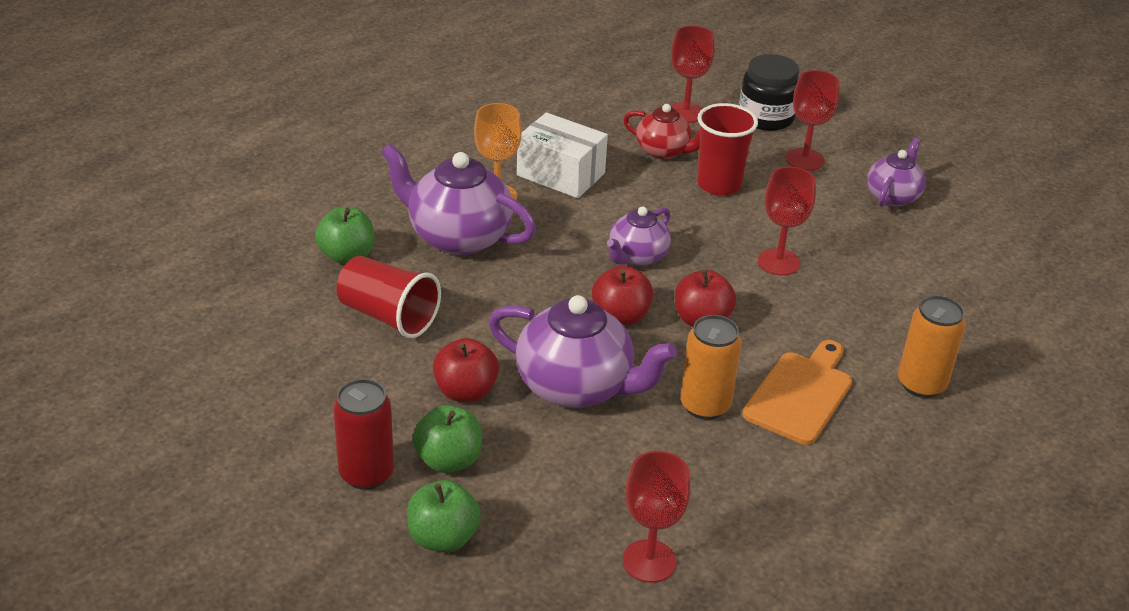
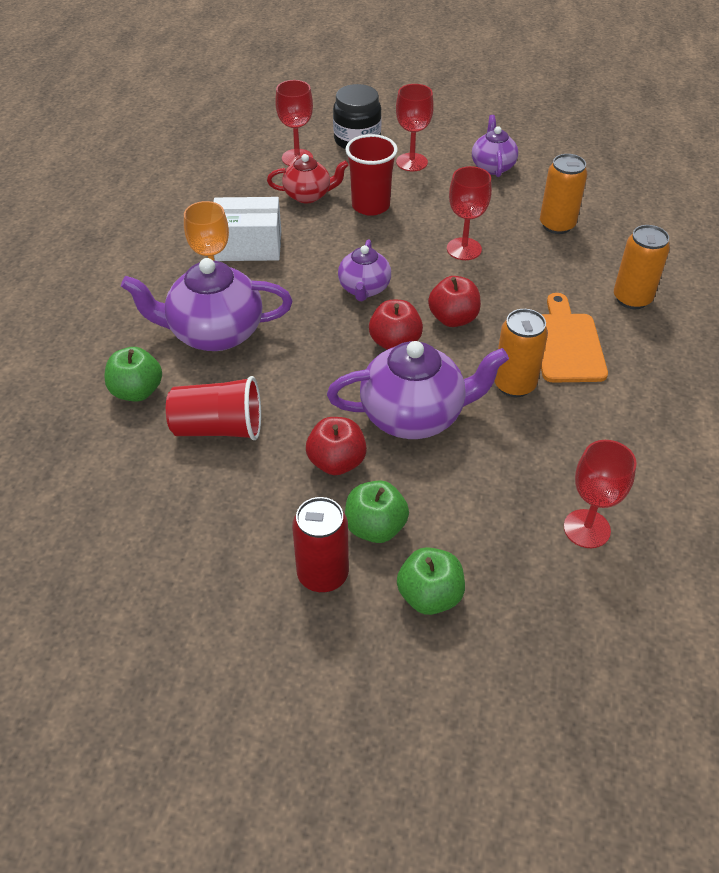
camera: 30 degrees left, 10 degrees up
(908, 280) = (557, 225): none -> orange can

